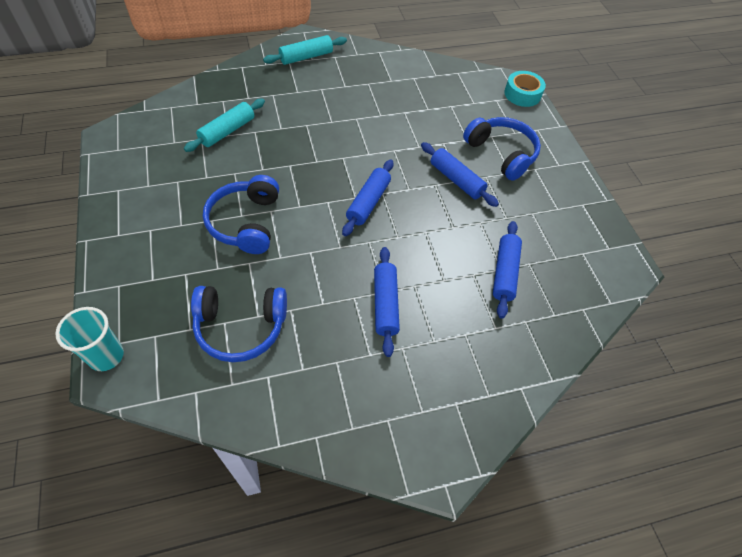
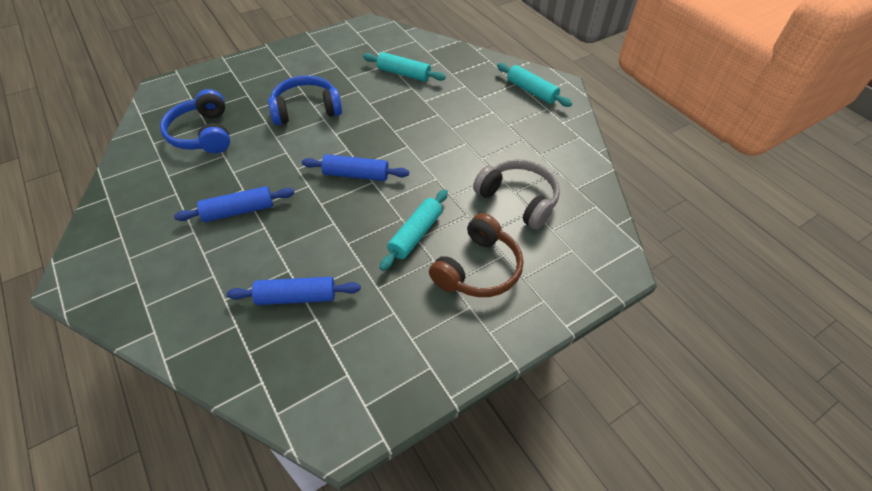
camera: 75 degrees right, 5 degrees down
(106, 356) = (172, 83): turquoise cup -> none
(437, 109) = (518, 199): none -> grey headphones
(456, 180) = (415, 234): blue rolling pin -> turquoise rolling pin
(501, 153) = (478, 269): blue headphones -> brown headphones
(522, 94) = (602, 275): turquoise tape -> none

